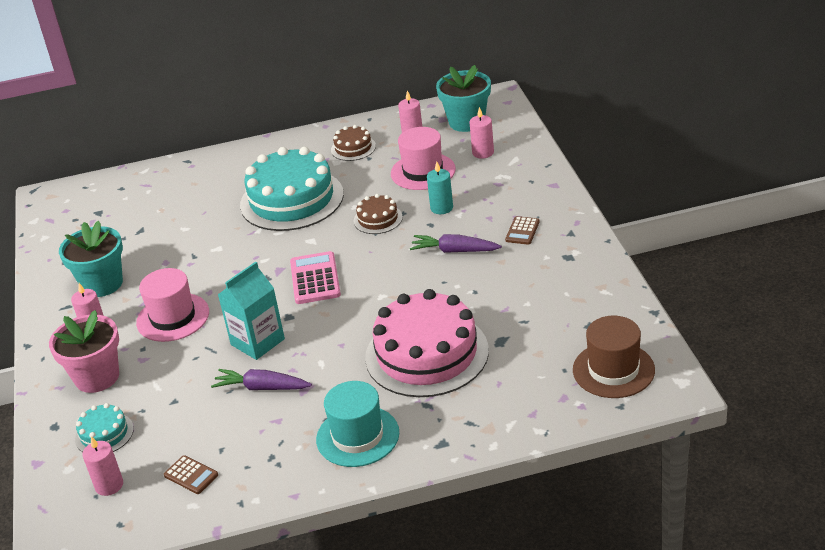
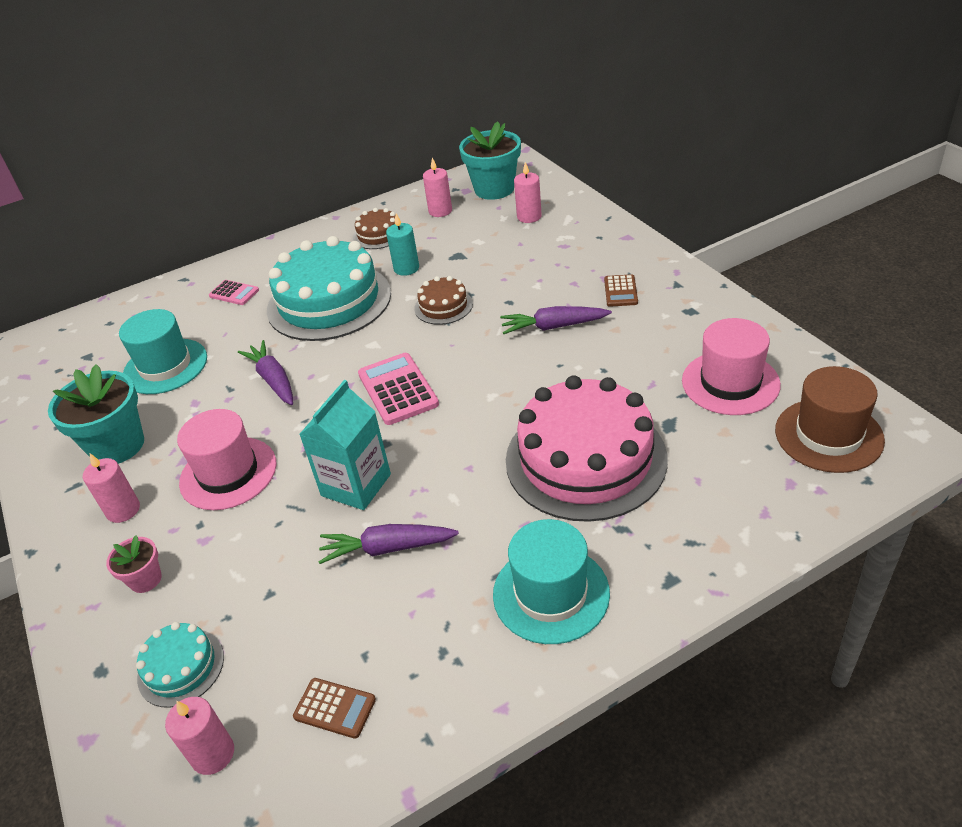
camera: 15 degrees left, 5 degrees up
(97, 377) = (145, 579): pink flower pot -> pink flower pot, size x0.51
(152, 230) = (165, 366): none -> turquoise hat
(222, 180) = (234, 293): none -> pink calculator
(227, 255) = (273, 380): none -> purple carrot
(423, 171) = (471, 246): pink hat -> pink hat (730, 383)
(441, 208) = (513, 281): turquoise candle -> turquoise candle (406, 268)

